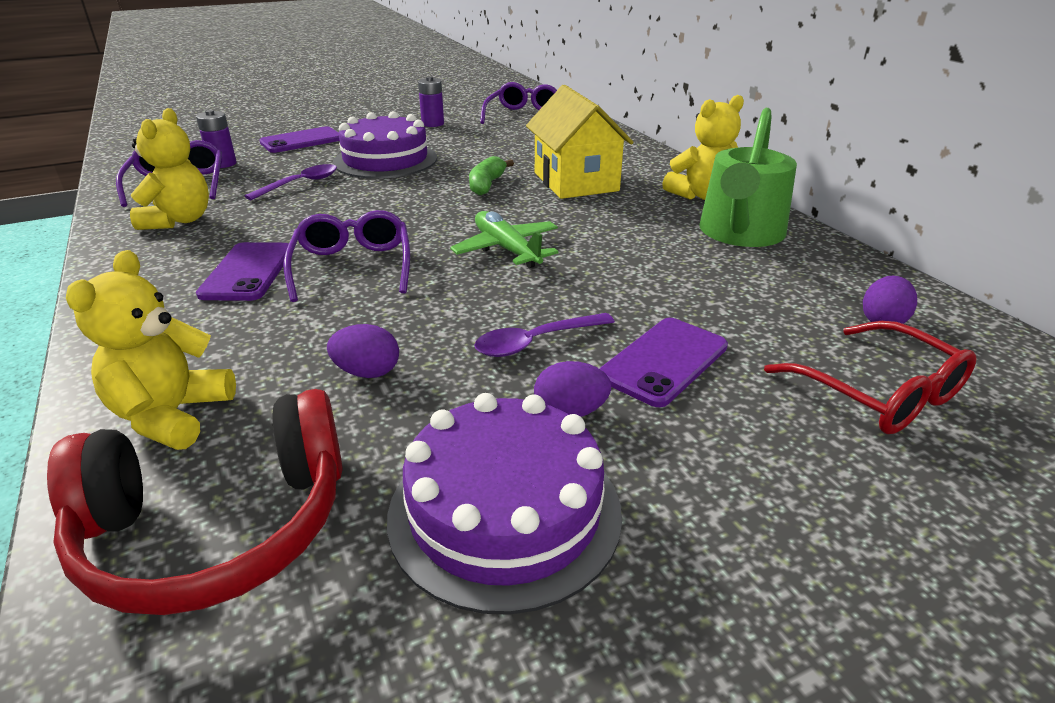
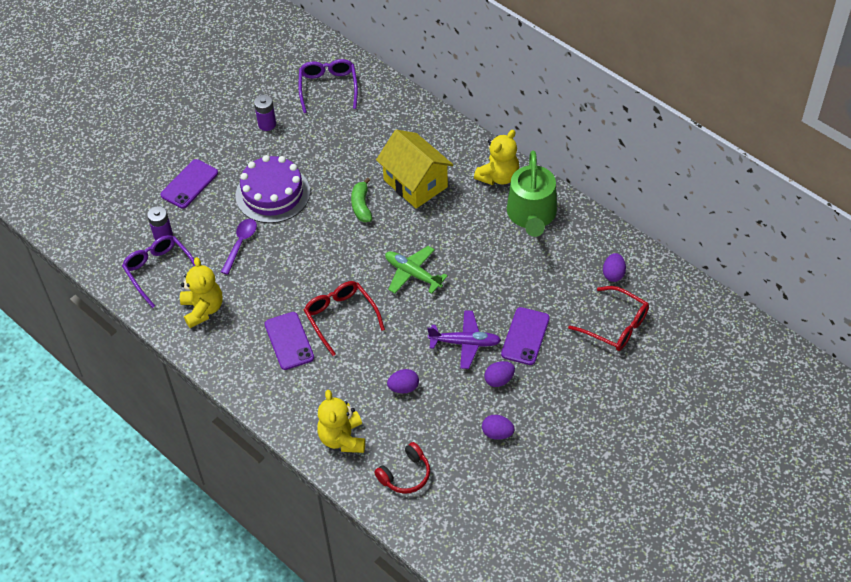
camera: 20 degrees left, 20 degrees up
(218, 528) = (405, 475): red headphones -> red headphones, size x0.55
(352, 267) = (341, 318): purple glasses -> red glasses
(504, 512) = (497, 433): purple cake -> purple egg
(536, 342) = (465, 343): purple spoon -> purple plane

